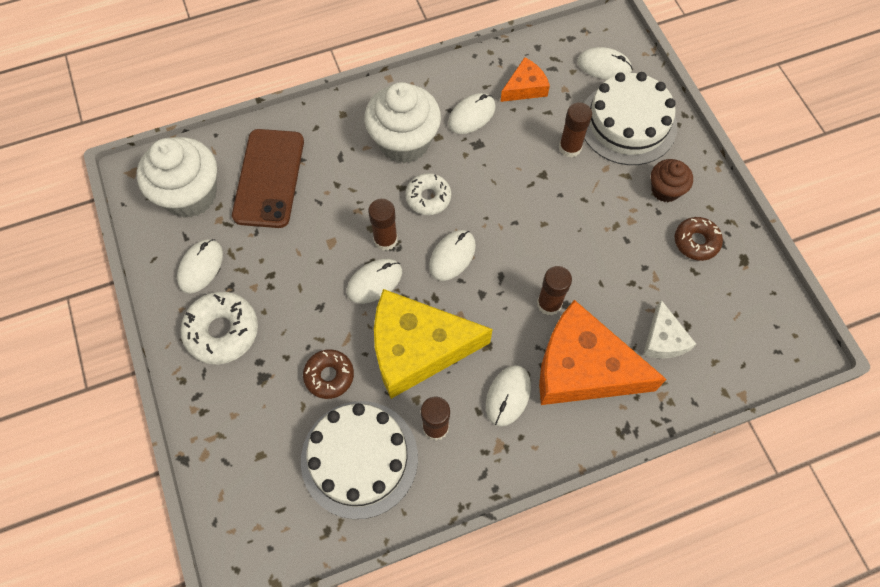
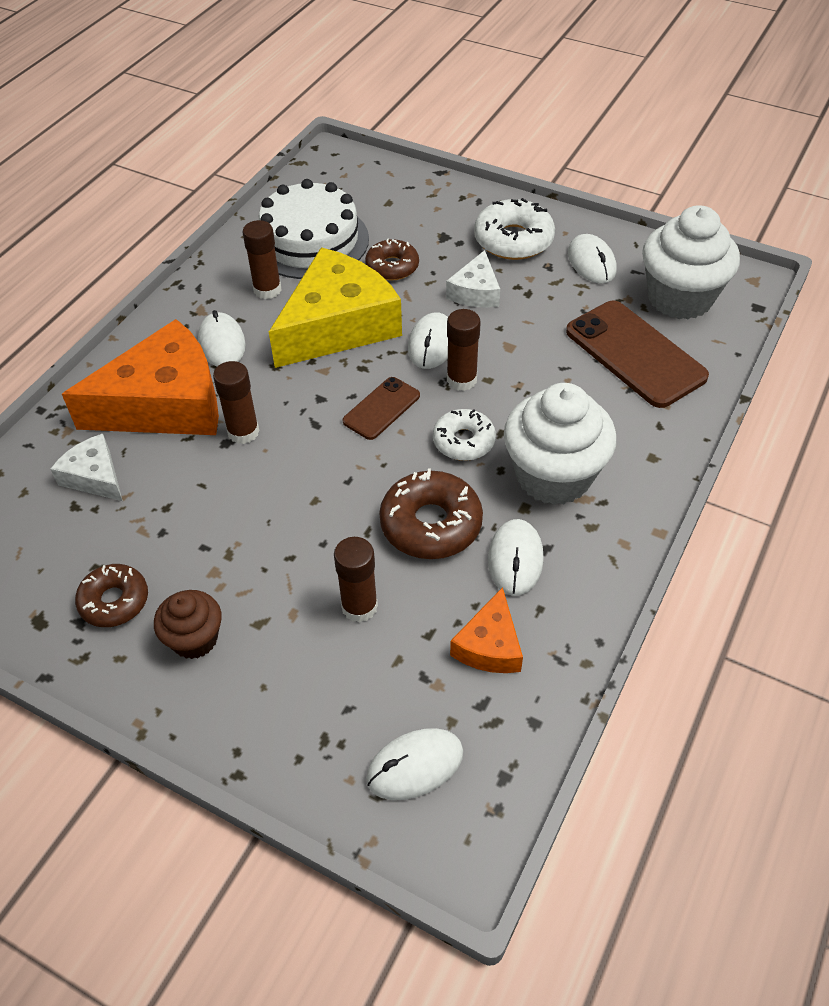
camera: 140 degrees right, 15 degrees down
(301, 303) = (475, 292): none -> white cheese
(452, 256) = (381, 408): white mouse -> brown phone
(494, 163) = (431, 524): none -> brown donut
(627, 123) = (310, 697): white cake -> none

